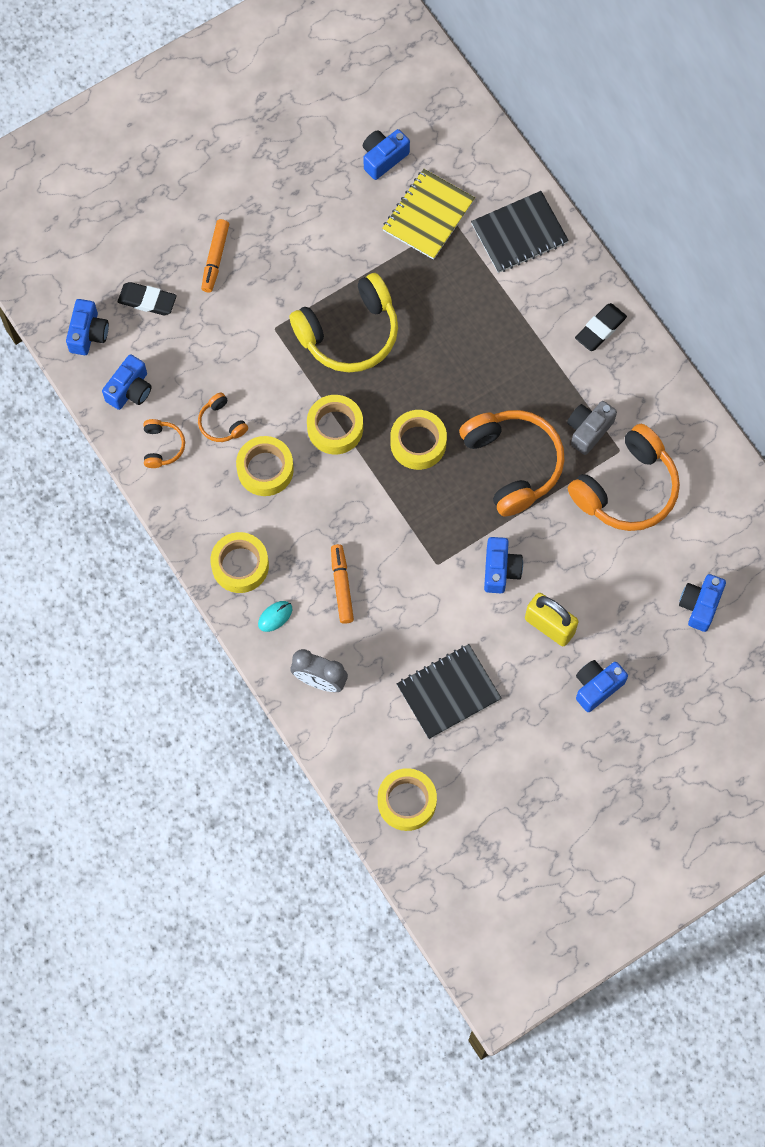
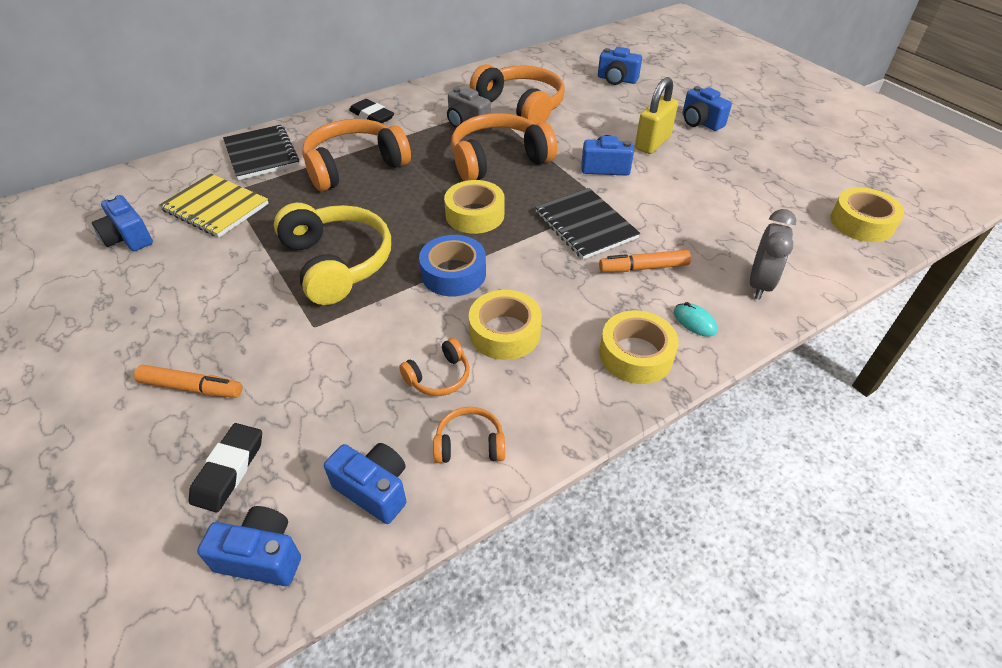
camera: 90 degrees left, 25 degrees down
(335, 428) = (453, 273): yellow tape -> blue tape
(448, 692) = (736, 197): black notebook -> black notebook (585, 225)
(498, 326) = (355, 166): none -> orange headphones

